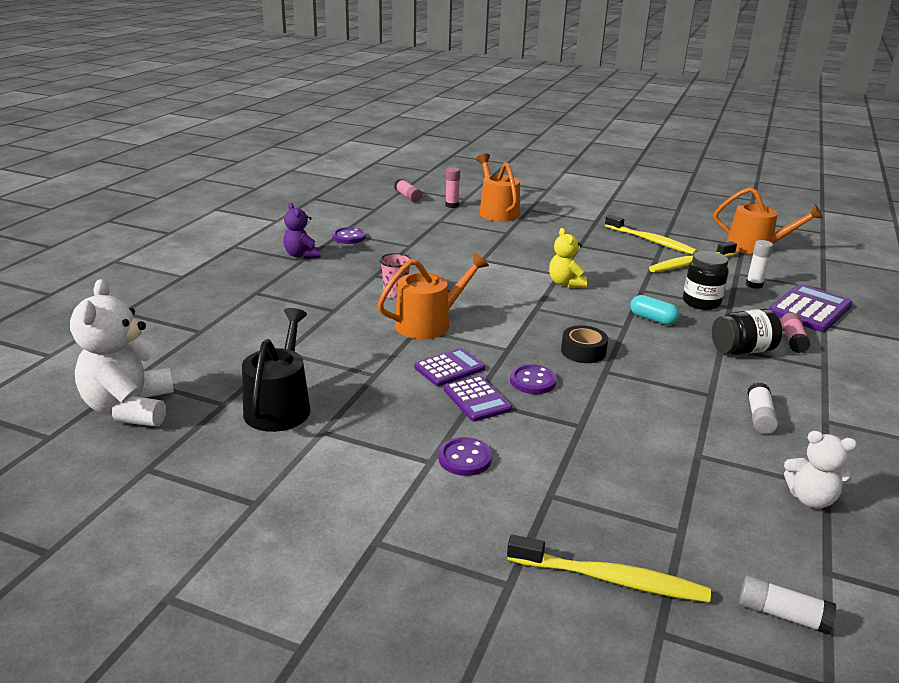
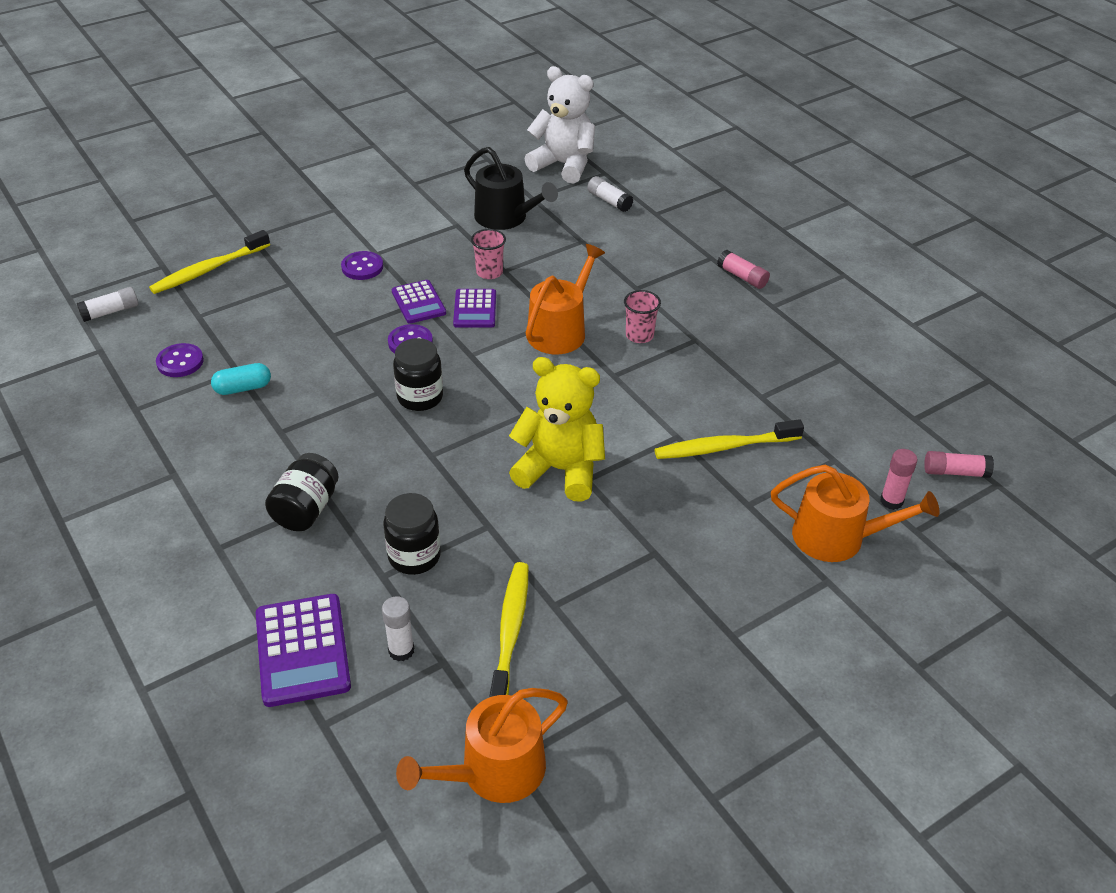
camera: 125 degrees right, 15 degrees up
(302, 255) = (786, 310): purple teddy bear -> none
(349, 237) = (820, 360): purple button -> purple button (180, 362)
(387, 381) = (489, 272): none -> pink cup
(429, 323) = (560, 330): orange watering can -> orange watering can turned 150 degrees counterclockwise
(477, 399) = (418, 302): purple calculator -> purple calculator turned 120 degrees counterclockwise
(565, 283) = (560, 470): yellow teddy bear -> yellow teddy bear, size x1.74
(583, 351) = (420, 397): black tape -> black jar
(651, 241) = (611, 646): yellow toothbrush -> yellow toothbrush (724, 447)
(652, 319) = (423, 486): turquoise capsule -> turquoise capsule (243, 388)
(759, 417) = (225, 437): white glue stick -> white glue stick (609, 201)
(792, 340) = (276, 568): pink glue stick -> pink glue stick (742, 277)
(810, 499) = (139, 391): white teddy bear -> none

